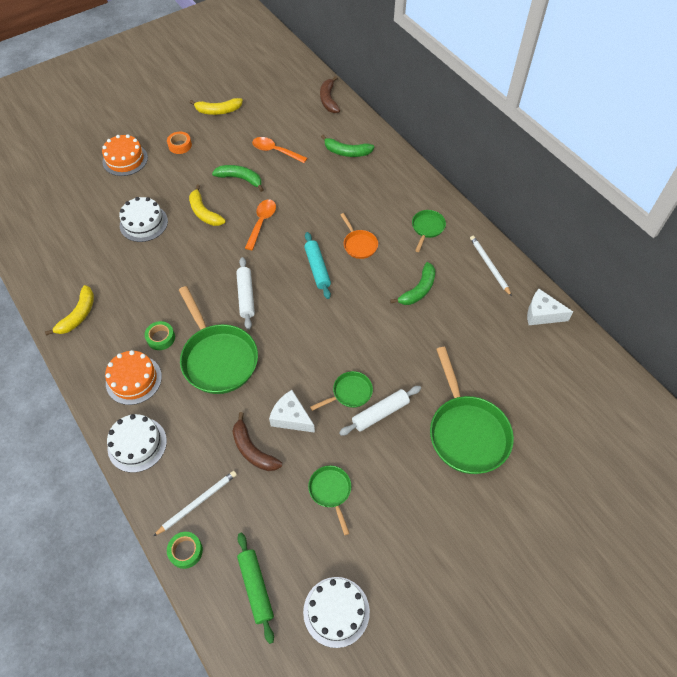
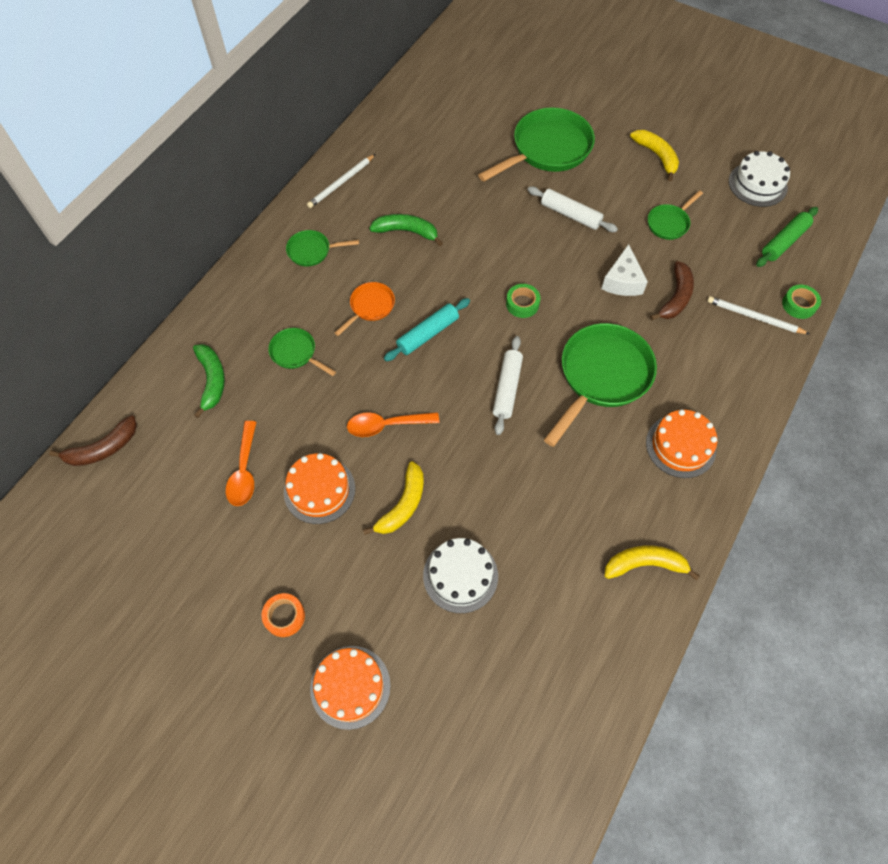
camera: 115 degrees left, 5 degrees up
(137, 444) = (742, 399): white cake -> none
(161, 338) = (614, 448): green tape -> green tape (522, 304)
(218, 111) = (181, 601): yellow banana -> yellow banana (657, 156)
(240, 179) = (319, 490): green banana -> orange cake
(246, 296) = (507, 388): white rolling pin -> white rolling pin turned 45 degrees counterclockwise
(349, 393) = (565, 245): green pan -> green pan (296, 353)
(542, 314) = (383, 129): white cheese -> none

